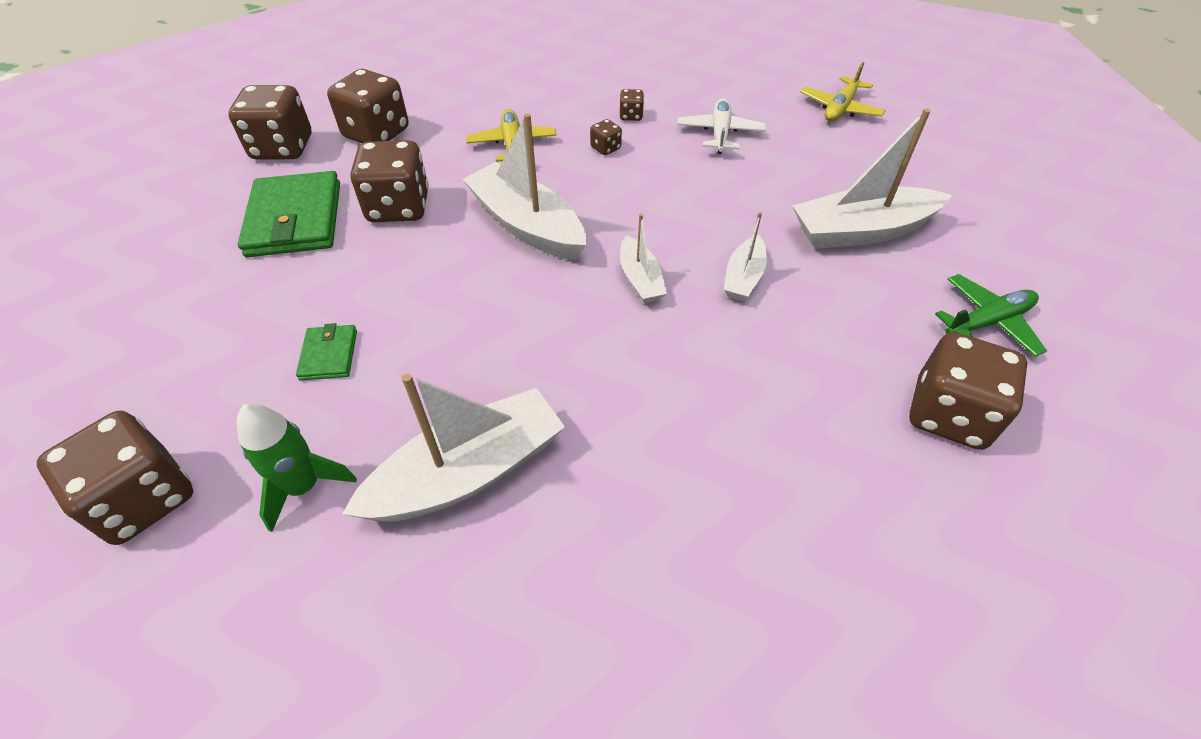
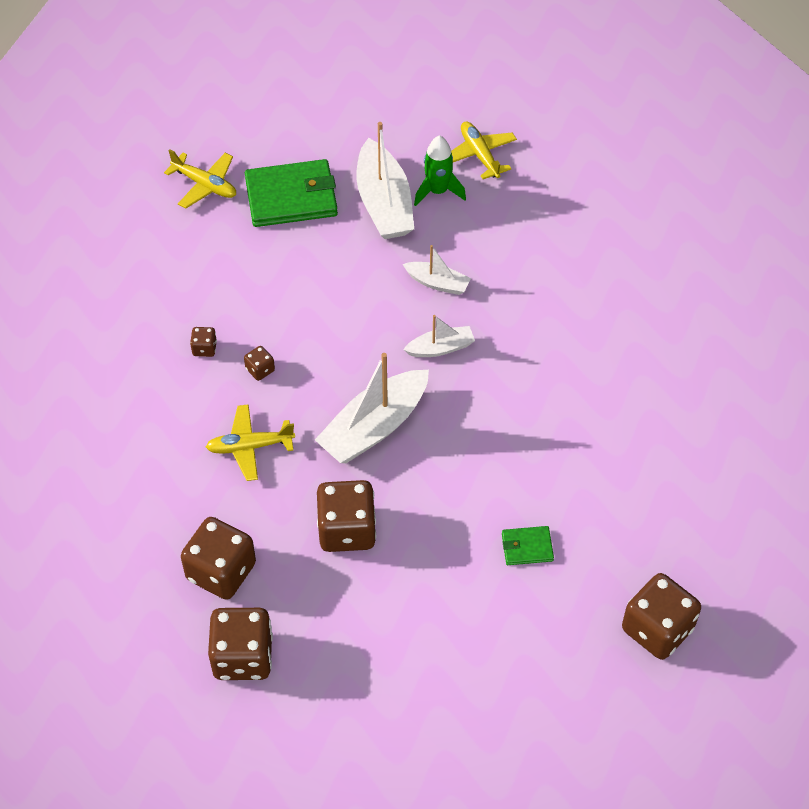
camera: 90 degrees left, 5 degrees up
(295, 219) = (363, 613): green wallet -> green wallet (291, 197)
(304, 486) = (639, 536): green rocket -> green rocket (438, 191)
(468, 472) = (621, 445): white boat -> none
(720, 133) = (241, 280): white plane -> none
(948, 414) = (559, 194): brown dice -> none
(987, 322) = (479, 155): green plane -> yellow plane

